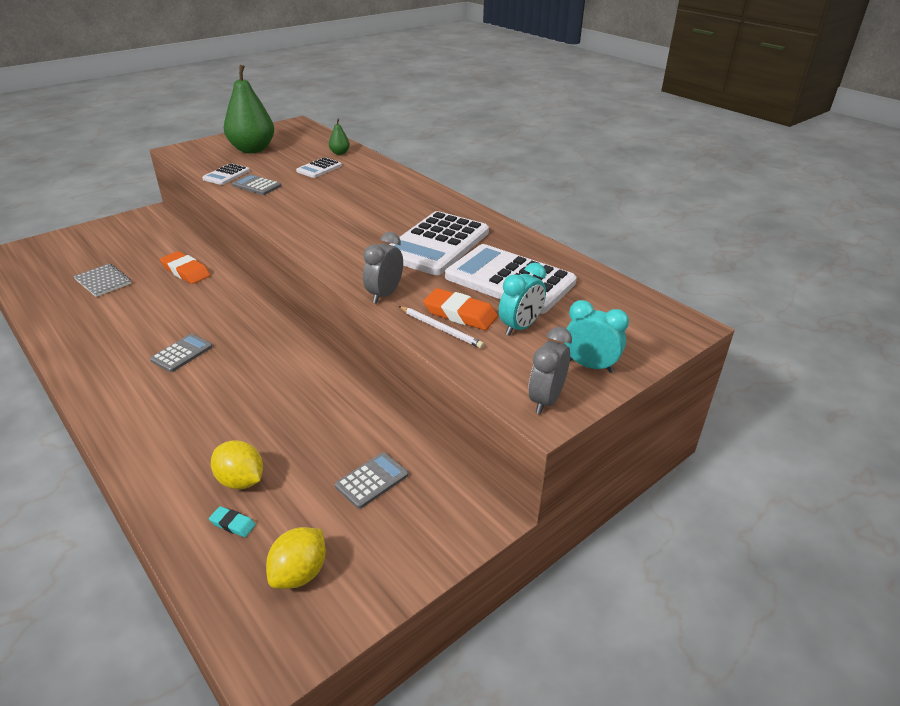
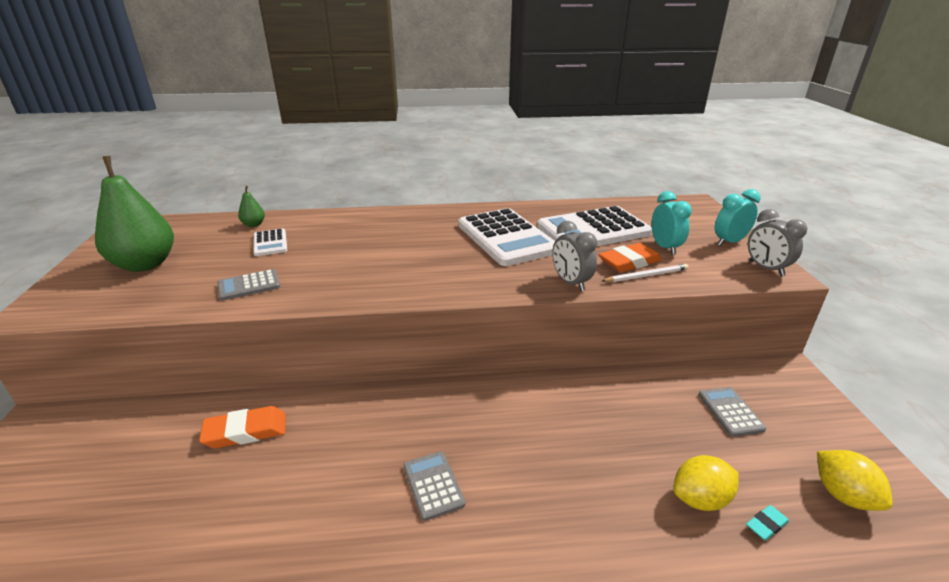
camera: 55 degrees left, 5 degrees down
(103, 281) = (158, 526): grey notebook -> none
(226, 175) = (183, 297): white calculator -> none

